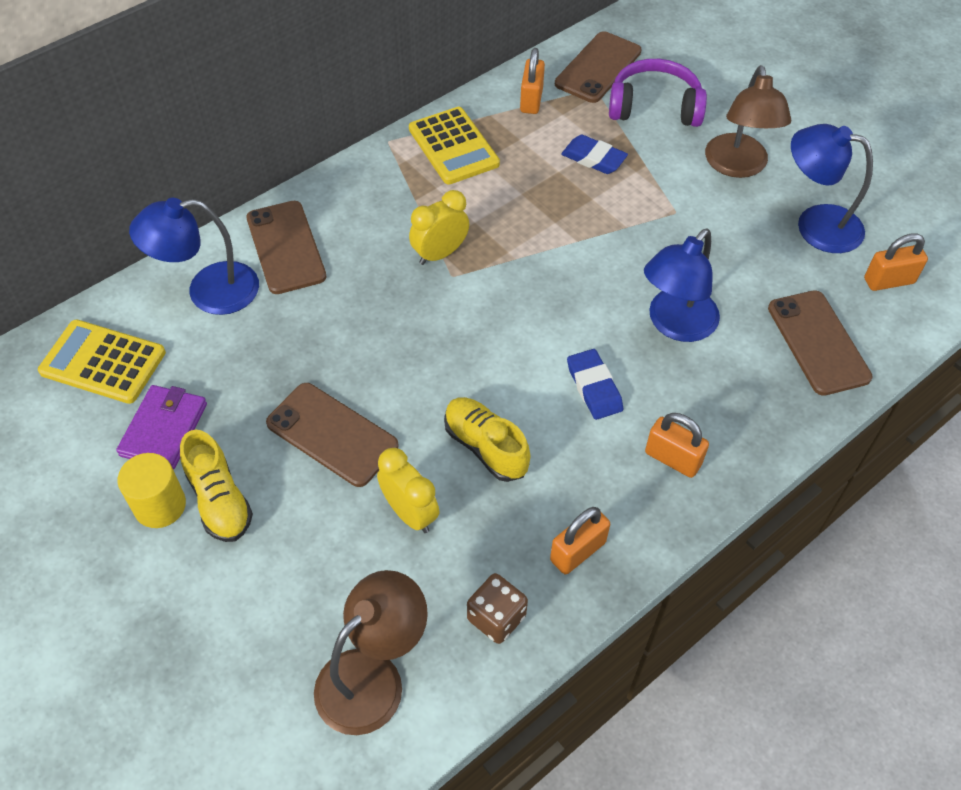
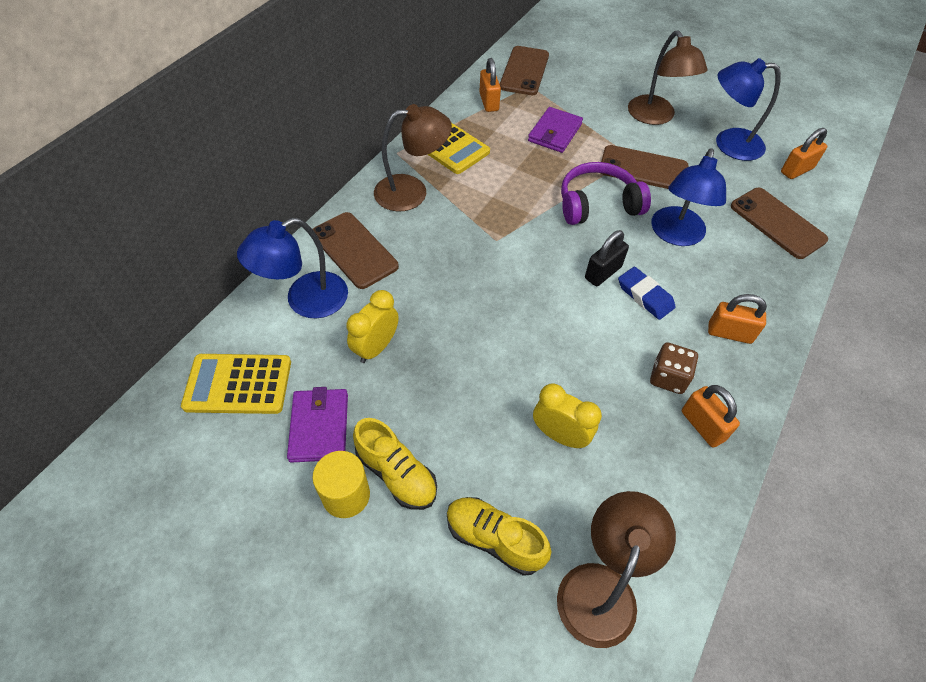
camera: 20 degrees left, 0 degrees up
(332, 434) = (464, 389): brown phone -> brown phone (643, 169)
(383, 194) = (412, 192): none -> brown lamp
(440, 254) = (478, 226): yellow clock -> yellow clock (376, 347)
(485, 447) = (590, 364): yellow shoe -> yellow shoe (494, 539)
(496, 617) = (671, 500): brown dice -> brown dice (668, 377)
(558, 347) = (603, 273): none -> black padlock
(577, 551) = (702, 425): orange padlock -> orange padlock turned 60 degrees counterclockwise
(593, 158) = (555, 133): blue eraser -> purple wallet
(654, 107) = (577, 89): purple headphones -> purple headphones (597, 204)

